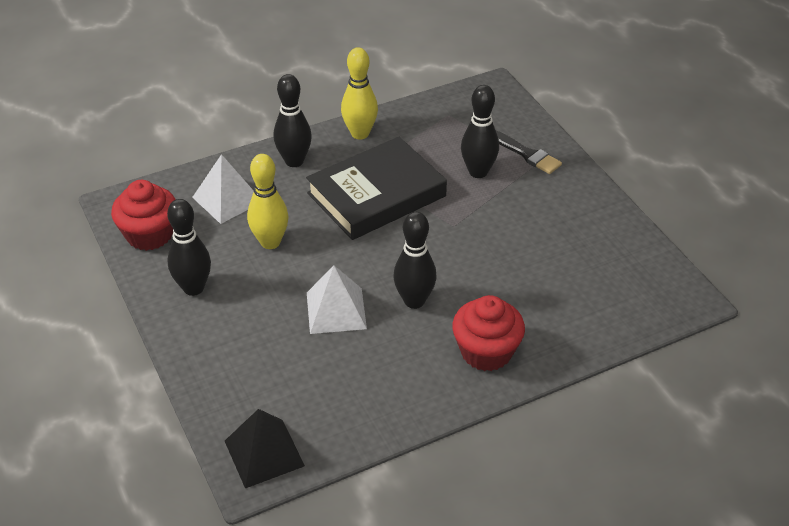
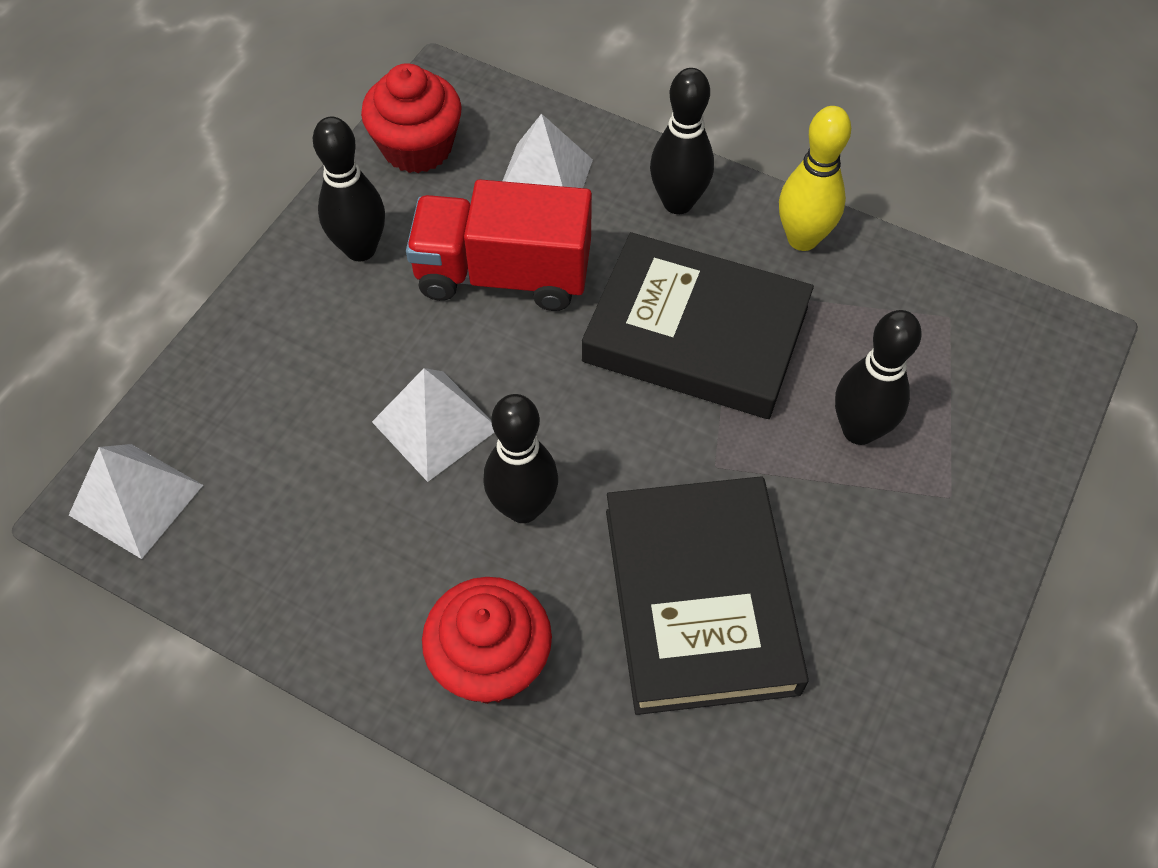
camera: 55 degrees right, 15 degrees up
(264, 453) = (136, 500): black pyramid -> white pyramid
(270, 242) = (503, 274): yellow bowling pin -> red truck
(516, 266) = (699, 599): none -> black book
(526, 154) = (962, 471): black brush -> none

